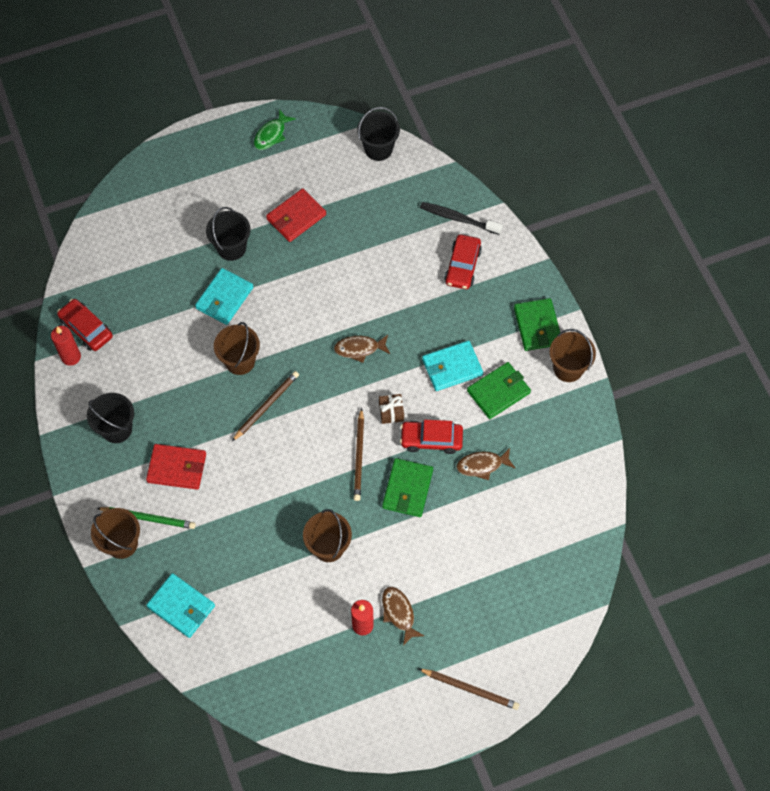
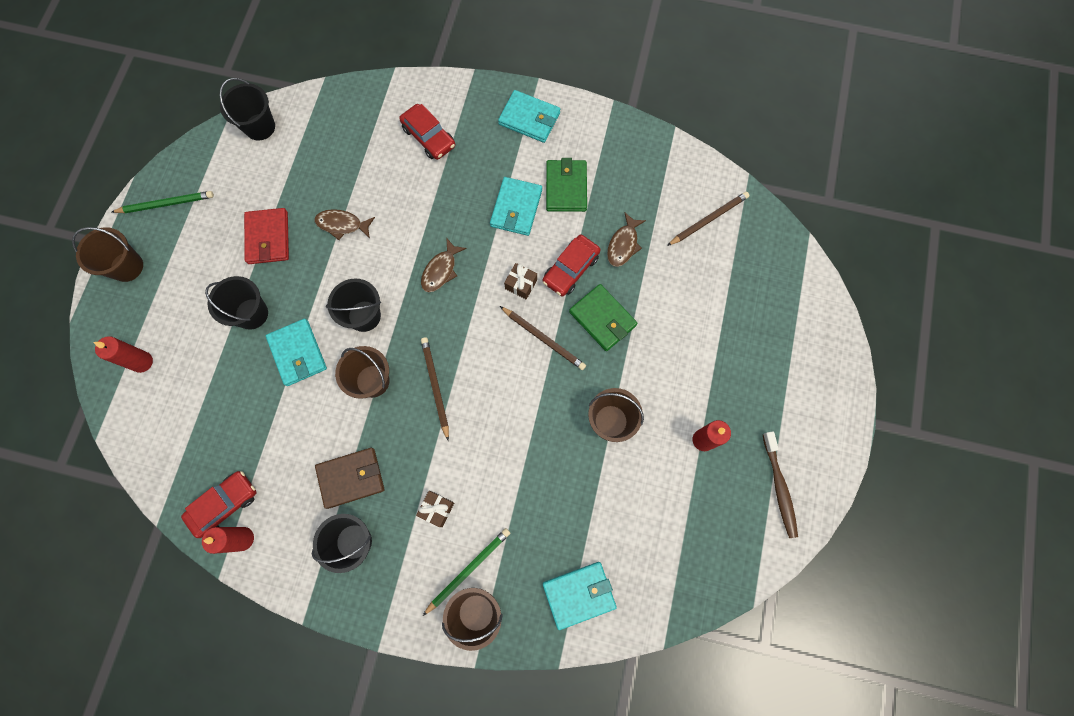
camera: 55 degrees left, 10 degrees up
(86, 329) = (224, 504): red car -> red car turned 150 degrees clockwise
(147, 206) = (142, 362): none -> red candle
(160, 396) = (351, 478): none -> brown wallet
(177, 468) = (437, 509): red wallet -> brown gift
(271, 134) = (166, 204): green fish -> green pencil
(284, 322) = (364, 316): none -> black bucket
(365, 706) = (779, 487): none -> brown toothbrush
(399, 613) = (712, 402): brown fish -> brown fish (342, 225)
(458, 219) = (381, 110): black toothbrush -> none
(470, 689) = (817, 388): brown pencil -> brown pencil (708, 219)
(537, 326) = (529, 118): green wallet -> turquoise wallet
(568, 368) = (584, 122): brown bucket -> brown bucket (127, 266)

